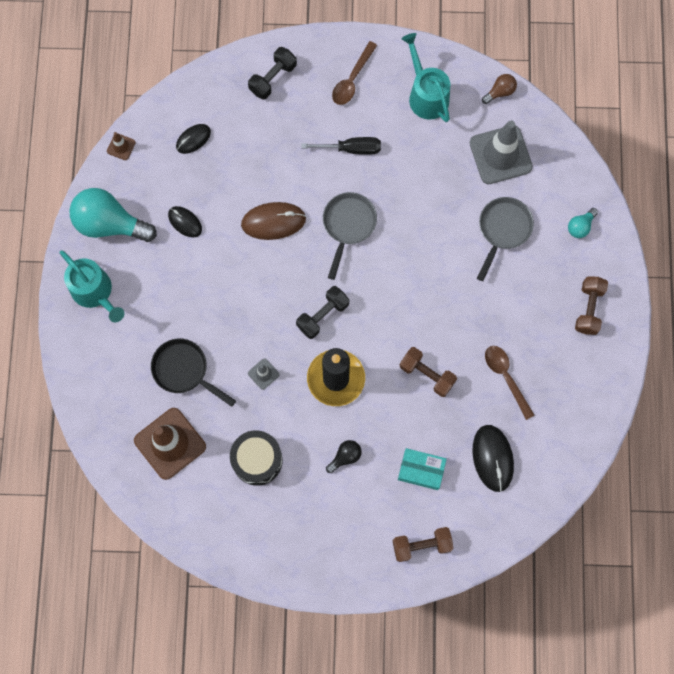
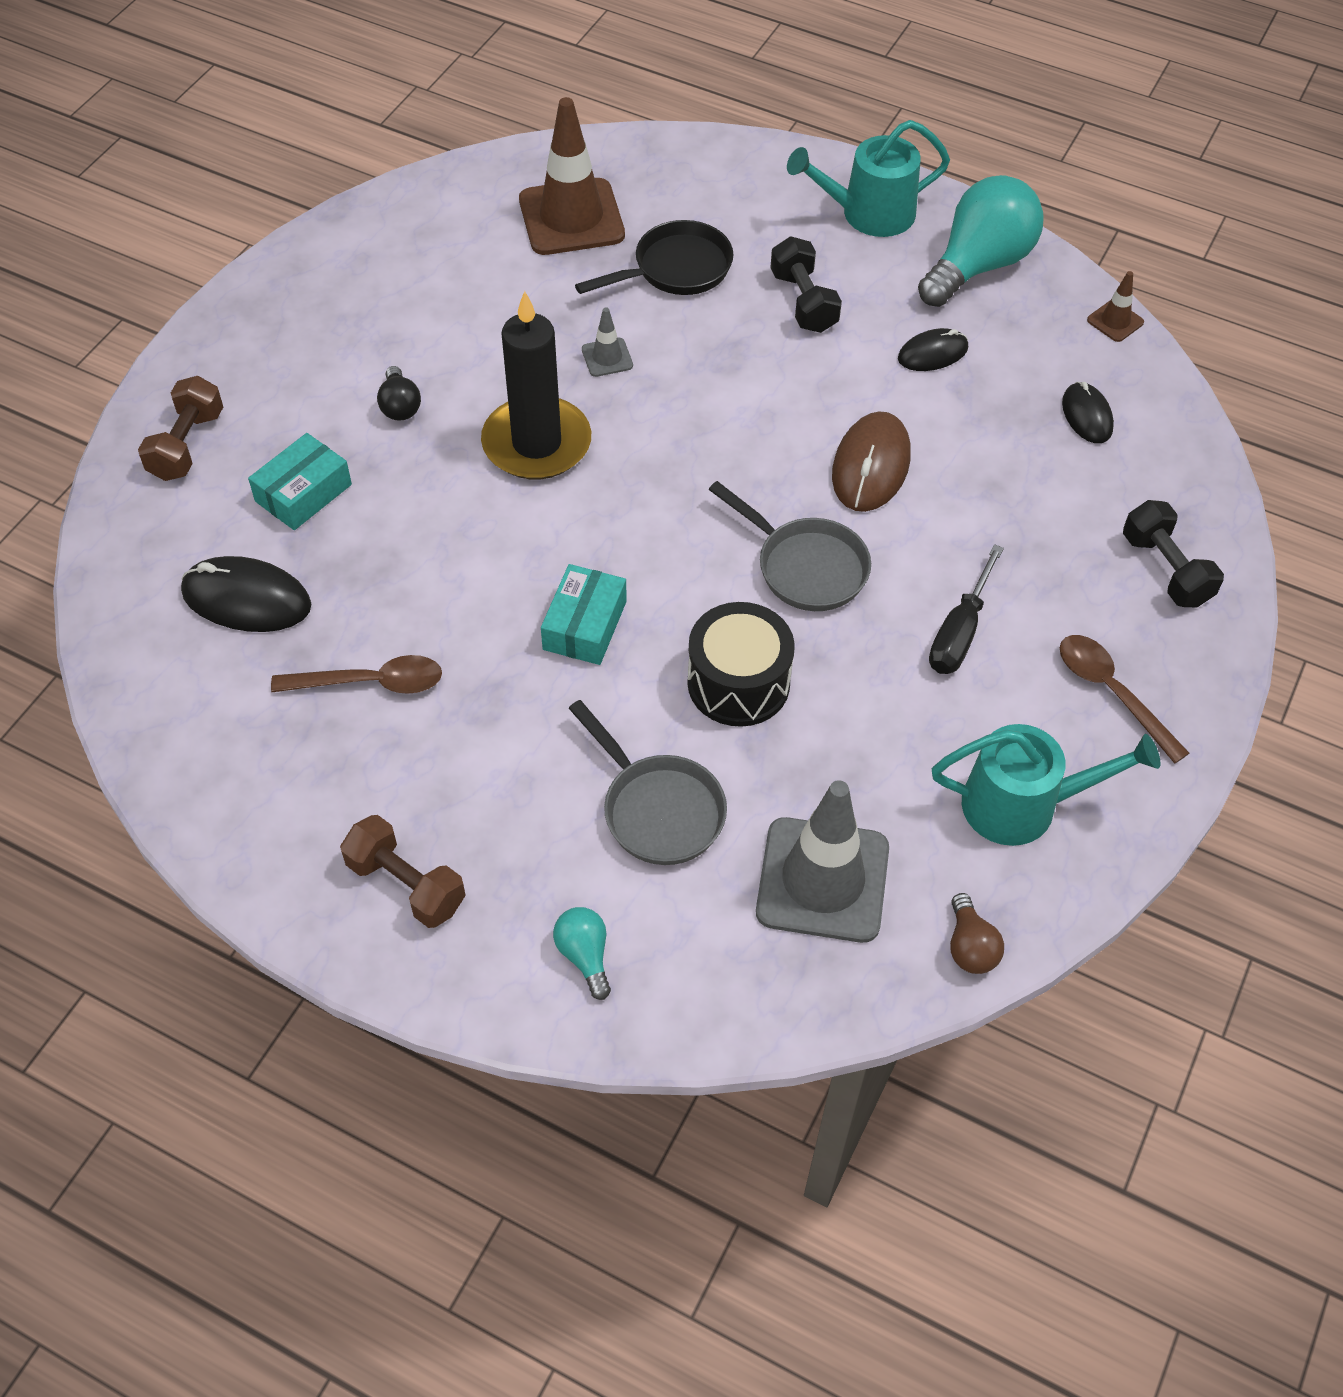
camera: 115 degrees right, 20 degrees down
(257, 460) = (474, 302): black drum -> black drum (738, 683)
(323, 315) = (658, 468): black dumbbell -> black dumbbell (803, 302)
(427, 374) = (458, 568): brown dumbbell -> none
(429, 303) = (585, 625): none -> turquoise box

